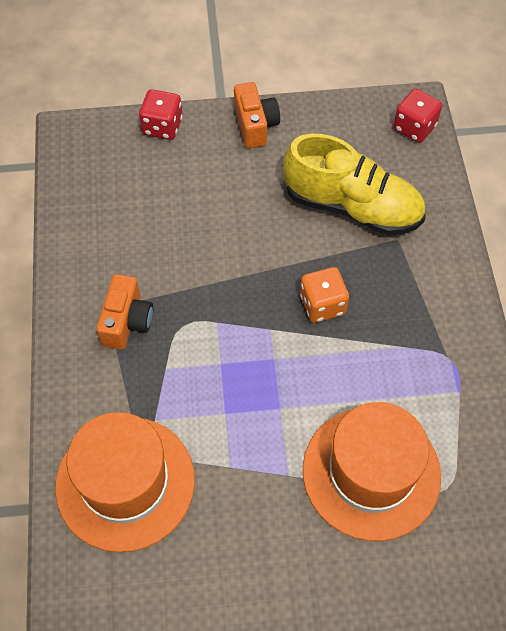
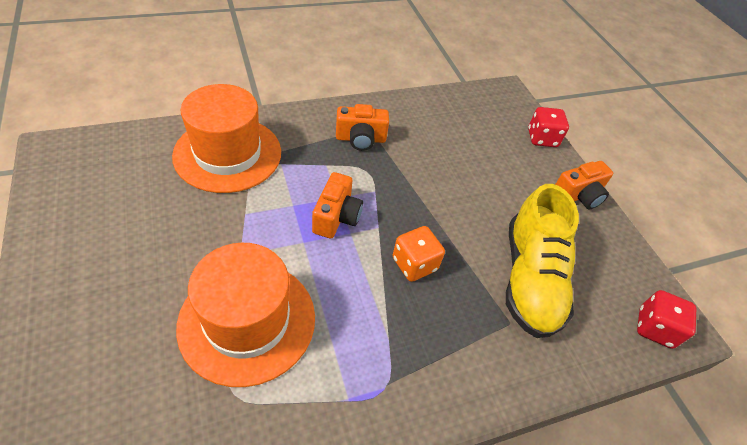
camera: 70 degrees right, 10 degrees down
(249, 369) = (336, 217): none -> orange camera

